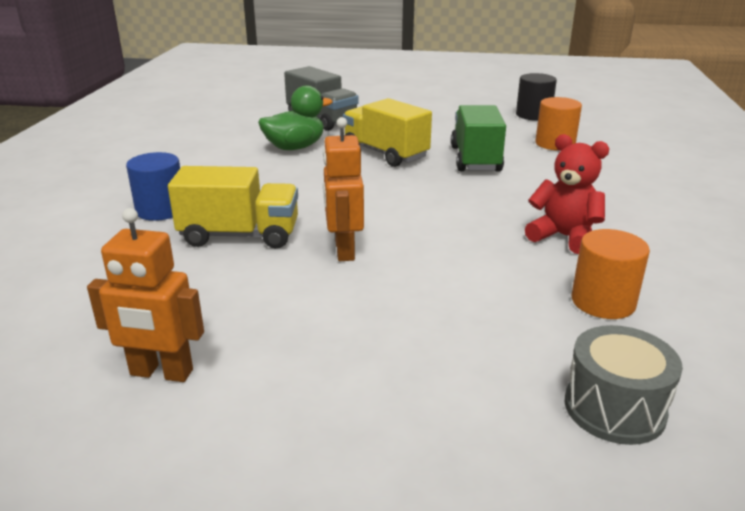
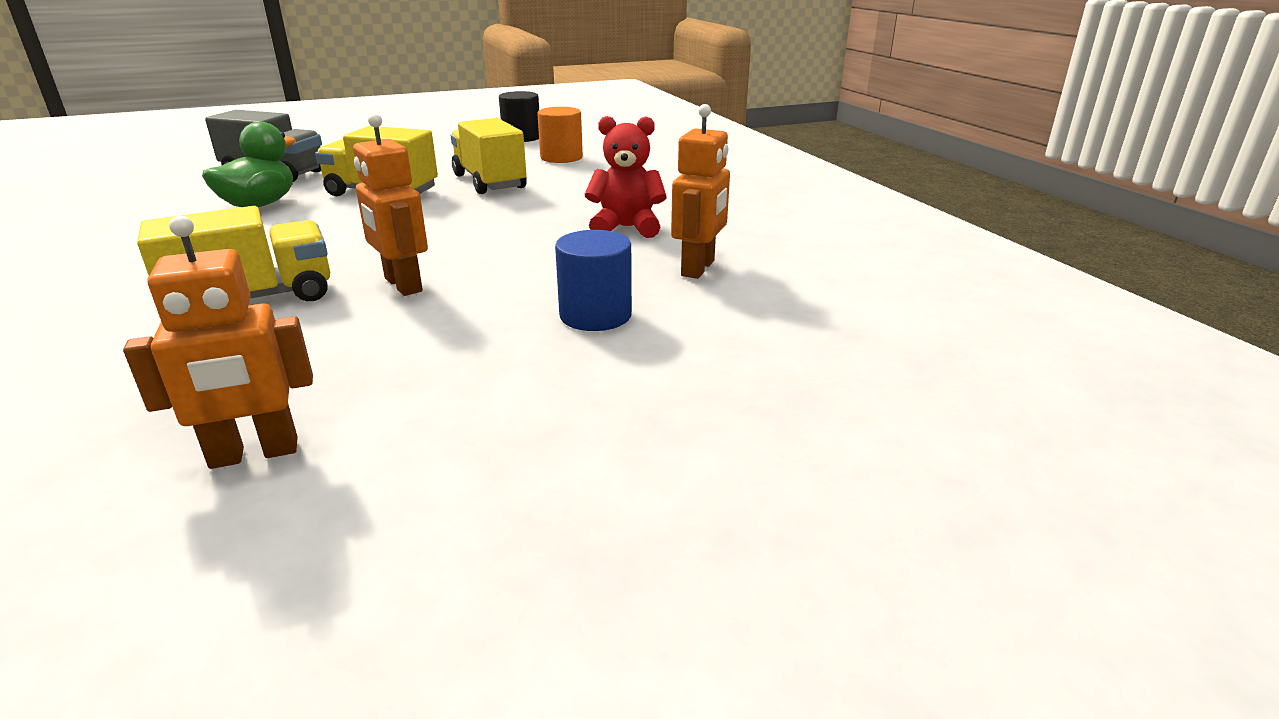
camera: 30 degrees left, 0 degrees up
(161, 210) = (109, 298): blue cylinder -> blue cylinder (595, 315)
(475, 159) = (489, 182): green truck -> yellow truck
(603, 302) = (698, 268): orange cylinder -> orange robot
(614, 408) = (766, 341): grey drum -> none

